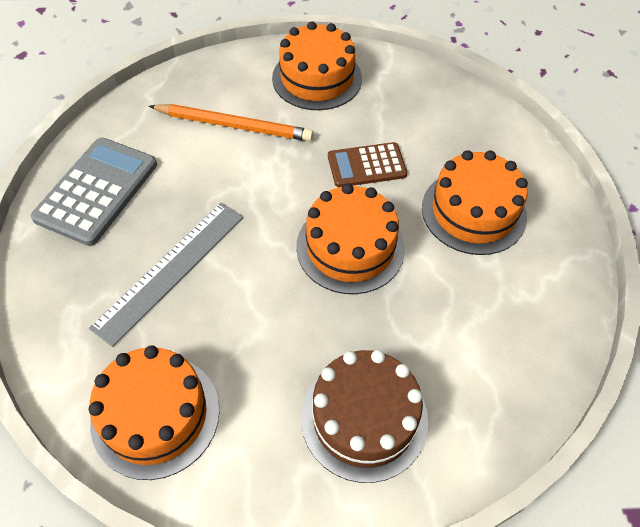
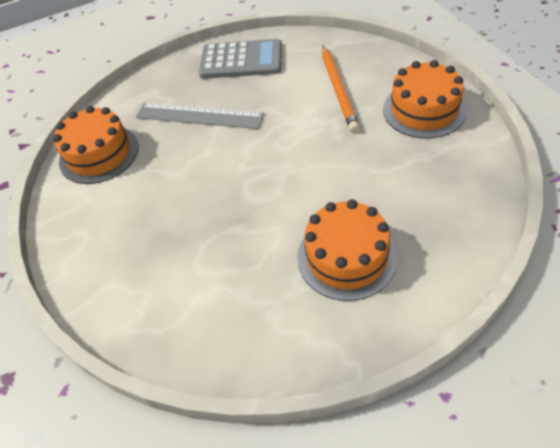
camera: 75 degrees right, 5 degrees down
(350, 247) = (264, 192): orange cake -> none
(364, 418) = (127, 251): brown cake -> none
(366, 165) = (350, 172): brown calculator -> none

